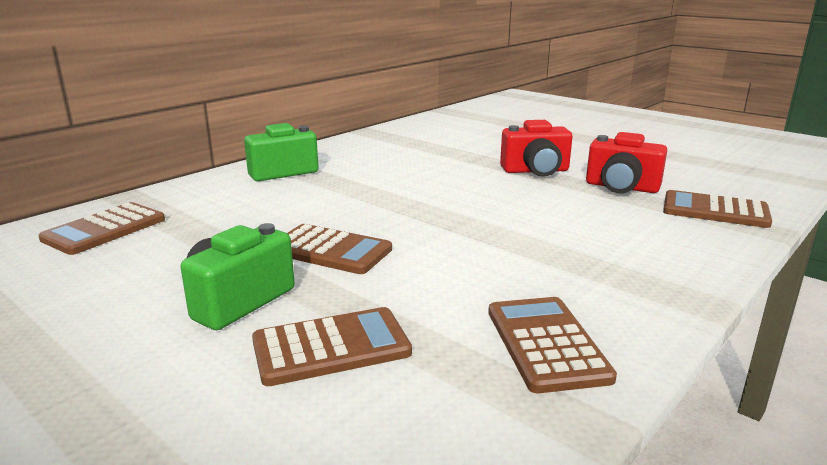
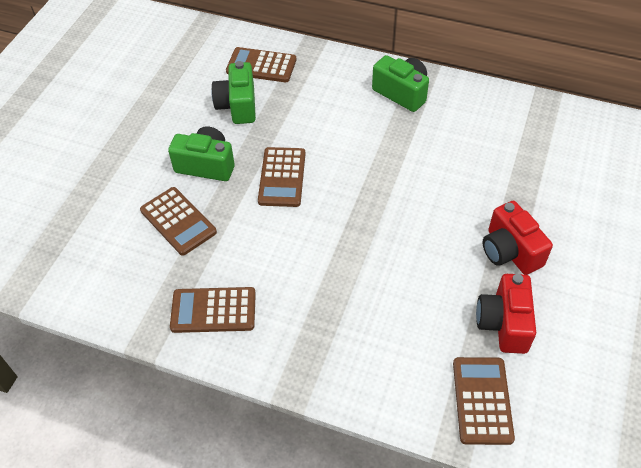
camera: 70 degrees right, 30 degrees up
(152, 257) = (238, 106): none -> green camera
(546, 344) = (213, 310): brown calculator -> brown calculator turned 150 degrees counterclockwise

